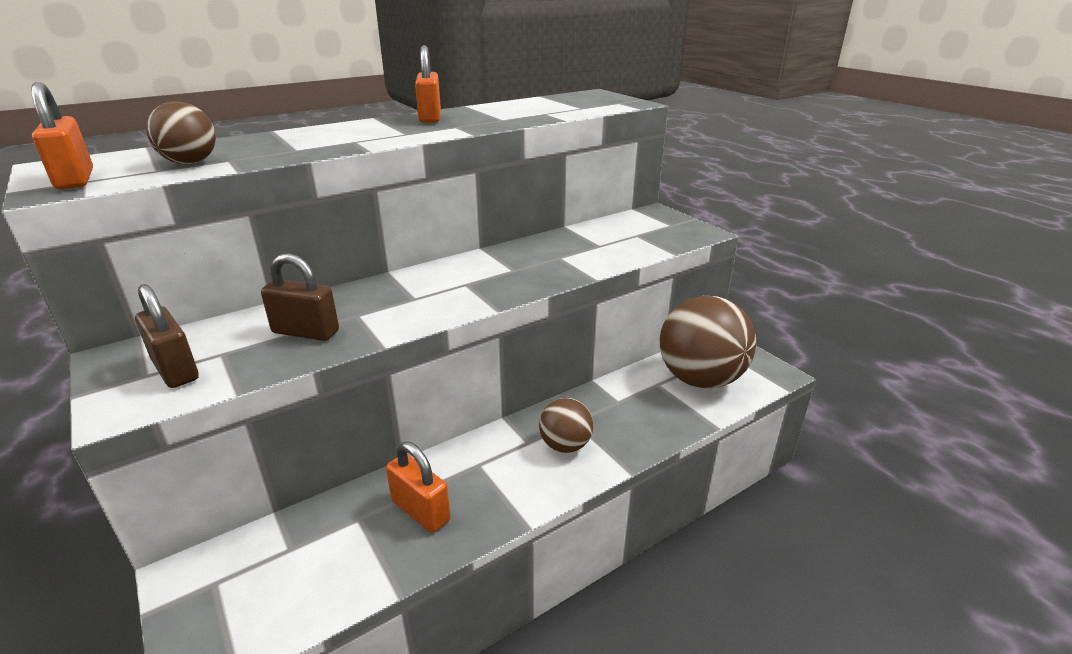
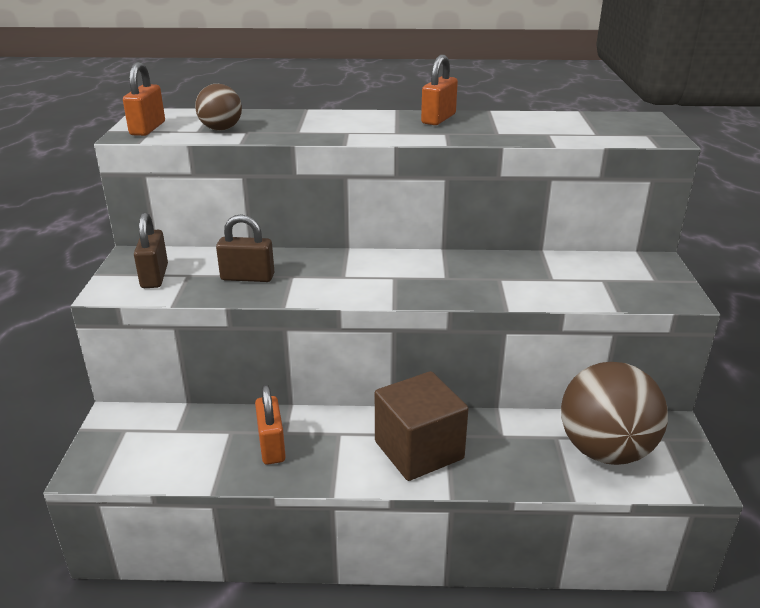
camera: 35 degrees right, 0 degrees up
(305, 332) = (247, 277): brown padlock -> brown padlock turned 45 degrees counterclockwise
(565, 445) = (419, 450): brown ball -> brown cube

